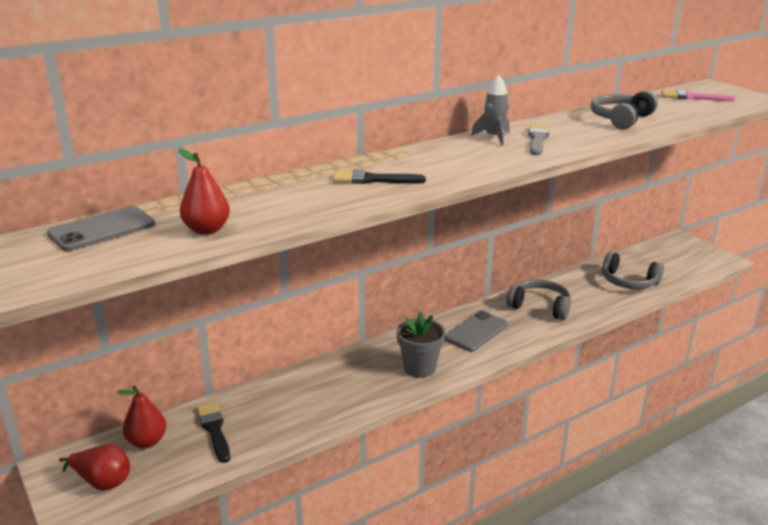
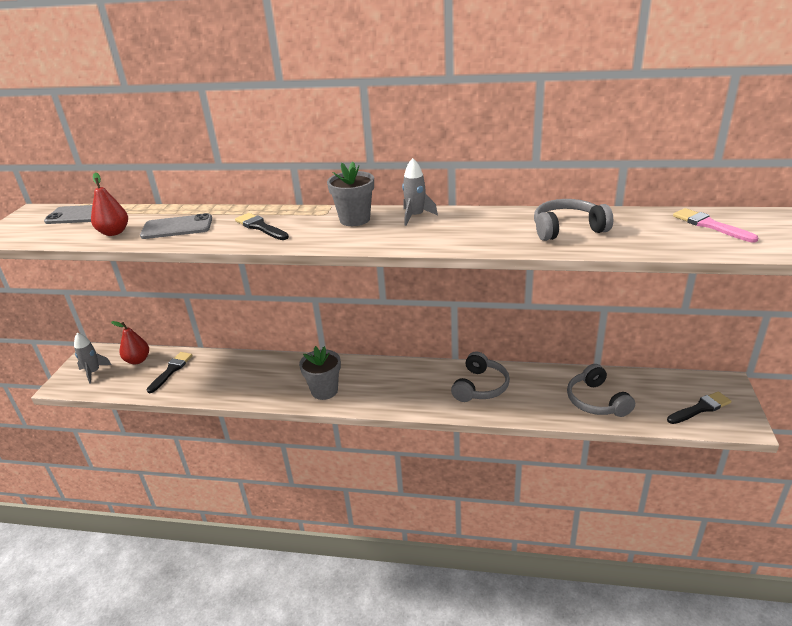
camera: 45 degrees right, 5 degrees up
(102, 482) = (93, 372): red pear -> grey rocket
(448, 152) = (355, 219): none -> grey flower pot
(476, 331) = (401, 383): grey phone -> grey phone (177, 227)
(537, 139) = (445, 228): grey brush -> none
(540, 307) = (480, 387): grey headphones -> grey headphones turned 45 degrees clockwise
(689, 260) = (700, 408): none -> black brush

